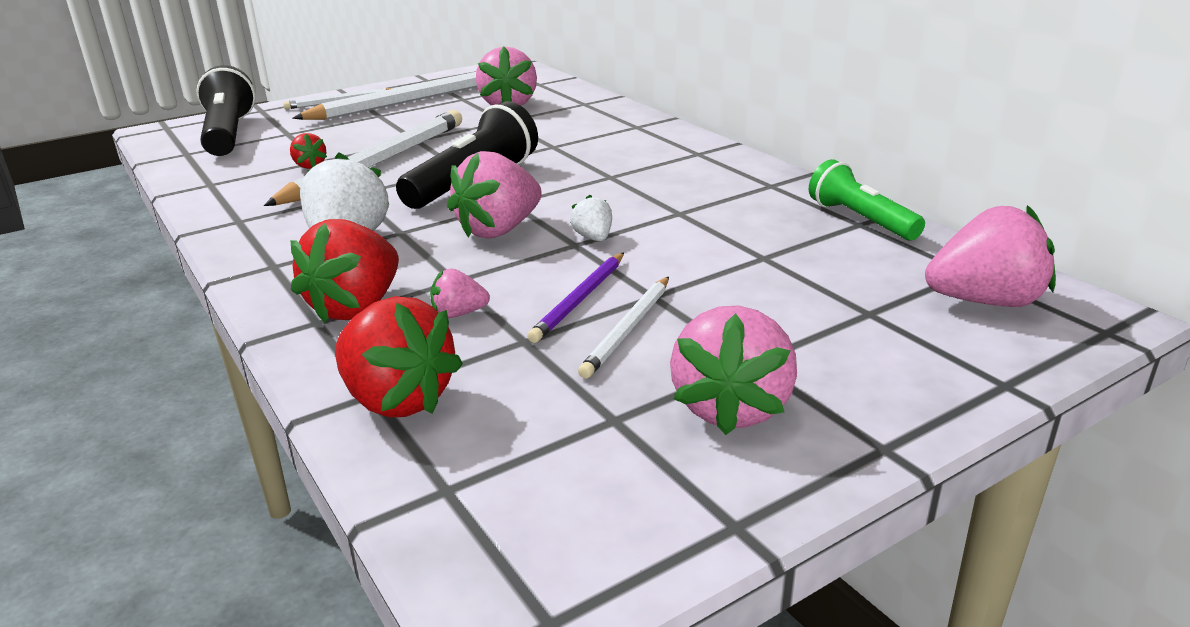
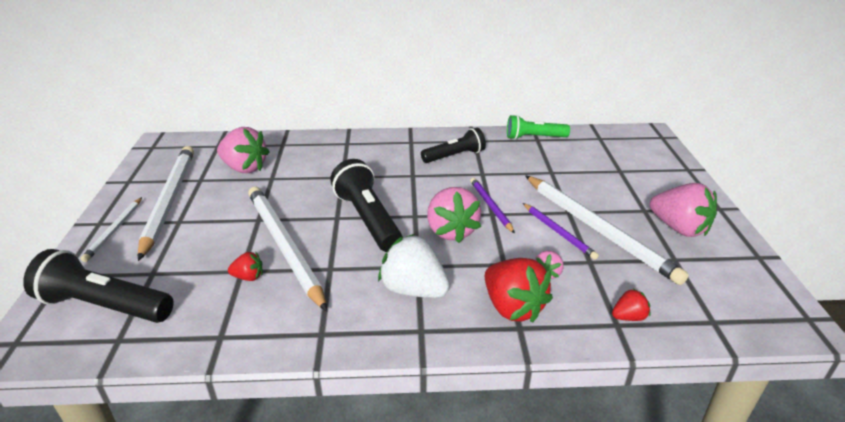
camera: 60 degrees left, 5 degrees up
(397, 399) = (628, 317): red strawberry -> red strawberry, size x0.49
(593, 238) = (490, 206): white strawberry -> purple pencil
(628, 329) = (598, 229): white pencil -> white pencil, size x1.98
(701, 185) = (455, 156): none -> black flashlight
(985, 301) = (627, 146): pink strawberry -> none

